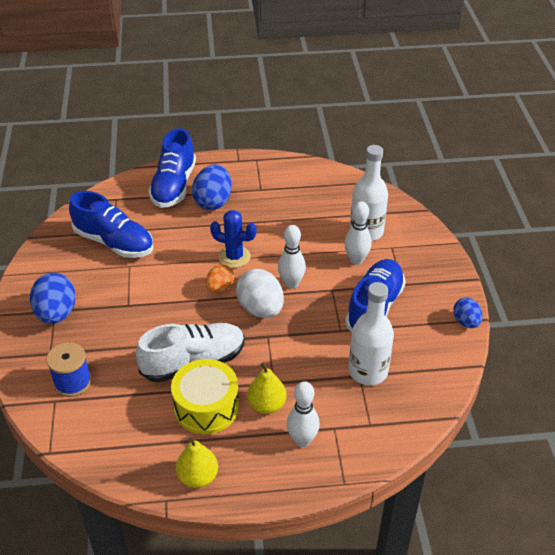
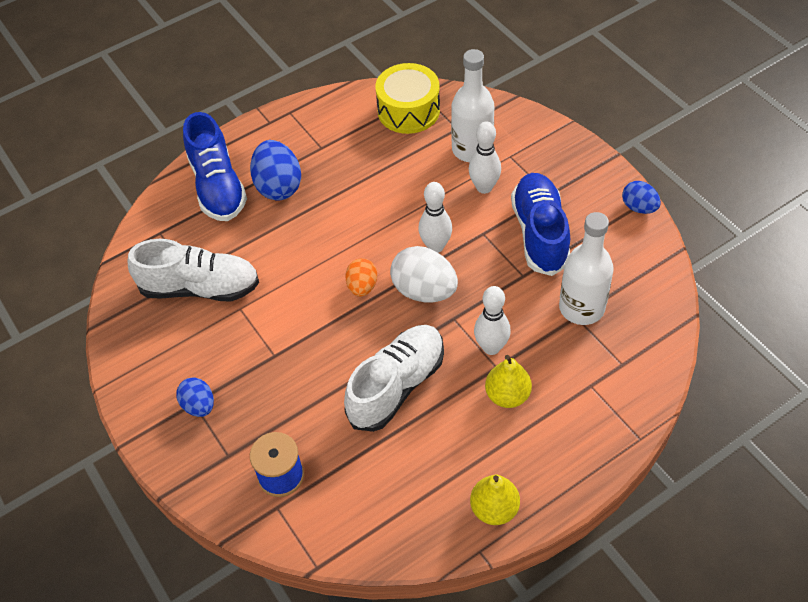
camera: 25 degrees left, 10 degrees up
(56, 314) = (199, 405): blue egg -> blue egg, size x0.60
(114, 242) = (200, 288): blue shoe -> white shoe
(206, 407) = (447, 429): yellow drum -> yellow drum (408, 110)
(234, 257) = (351, 243): blue cactus -> none
(302, 440) = (569, 414): white bowling pin -> white bowling pin (491, 347)

